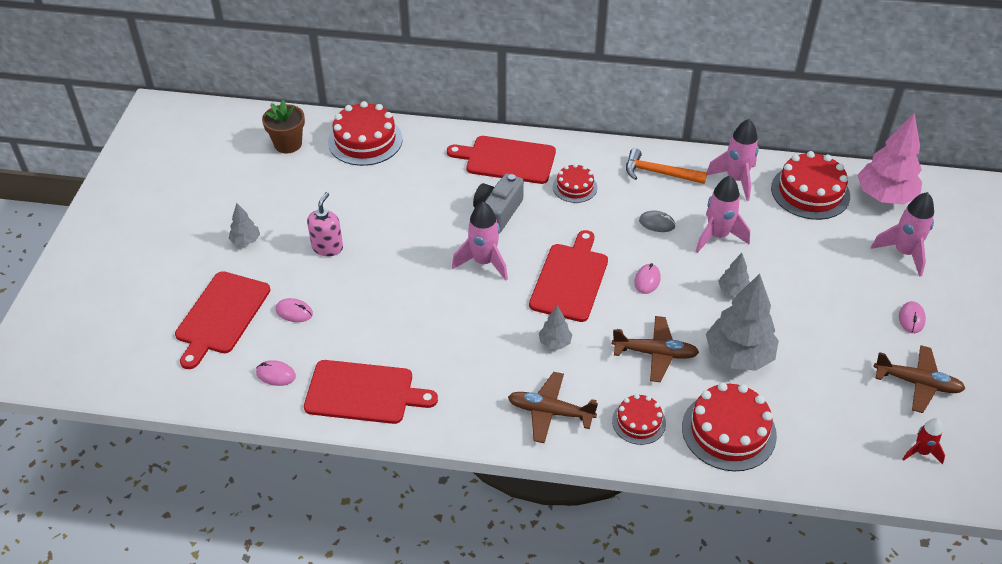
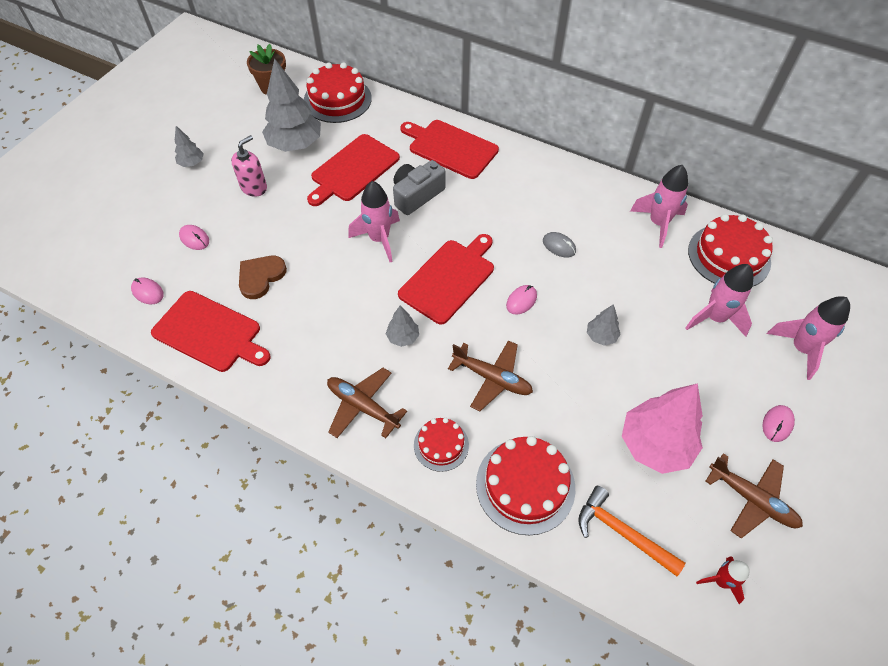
camera: 20 degrees right, 10 degrees up
(221, 316) = (135, 224): red cutting board -> red cutting board (353, 170)
(385, 328) = (260, 277): none -> brown heart
(575, 187) = (499, 190): red cake -> none
(659, 173) = (585, 197): orange hammer -> orange hammer (622, 532)
(717, 236) = (612, 276): pink rocket -> pink rocket (714, 318)
(738, 356) = (574, 407): grey tree -> grey tree (295, 144)
(884, 197) = (806, 282): pink tree -> pink tree (655, 445)

